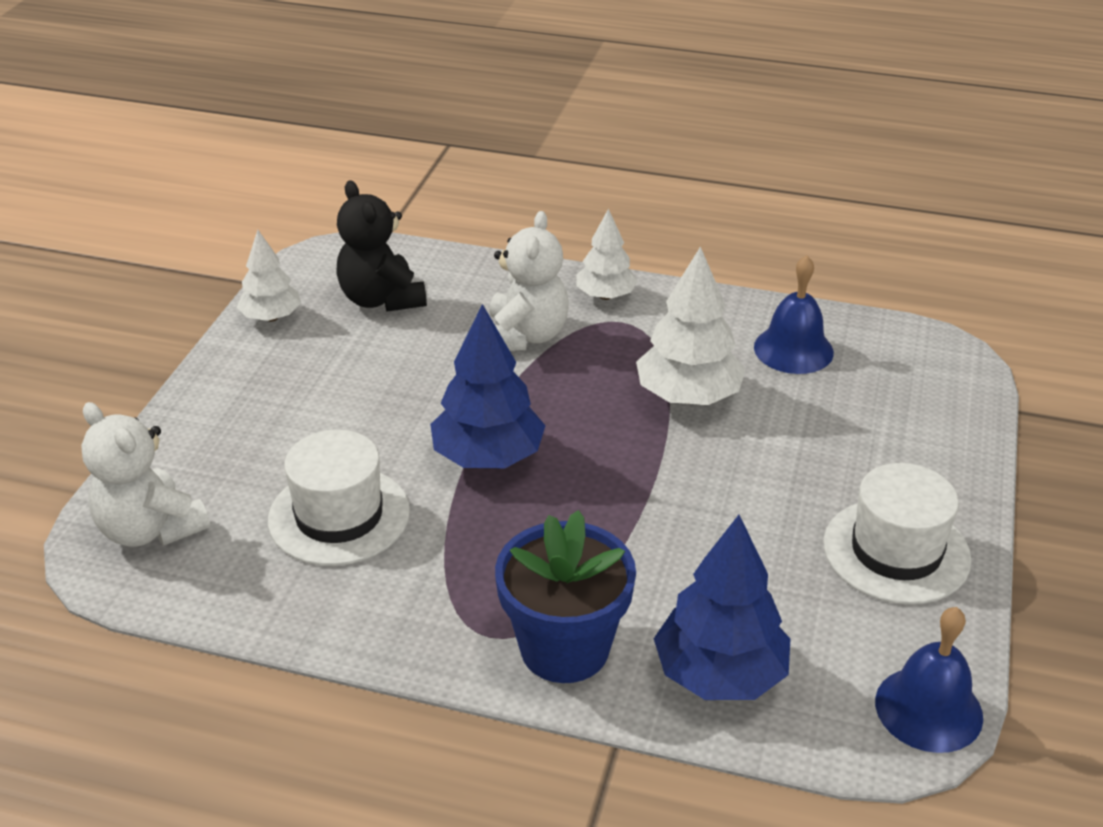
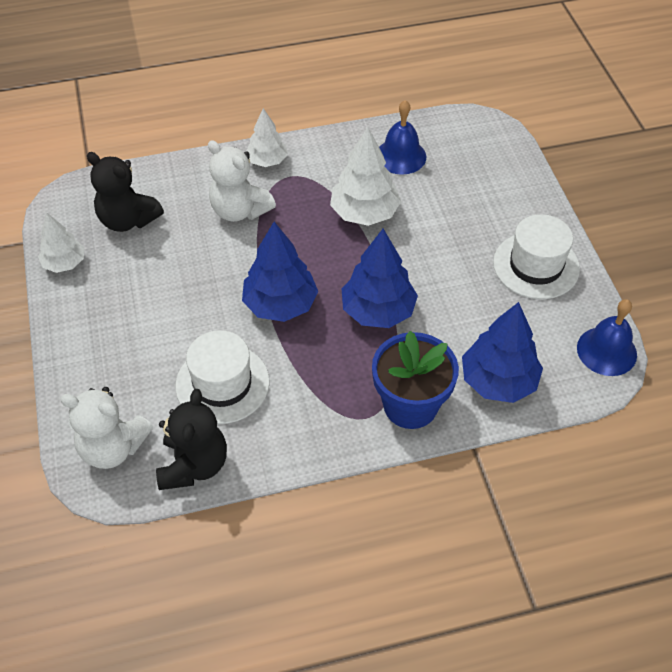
camera: 30 degrees left, 15 degrees up
(225, 591) = (194, 465): none -> black teddy bear
(525, 336) = (239, 210): white teddy bear -> white teddy bear turned 150 degrees clockwise
(613, 516) = (378, 311): none -> blue tree

